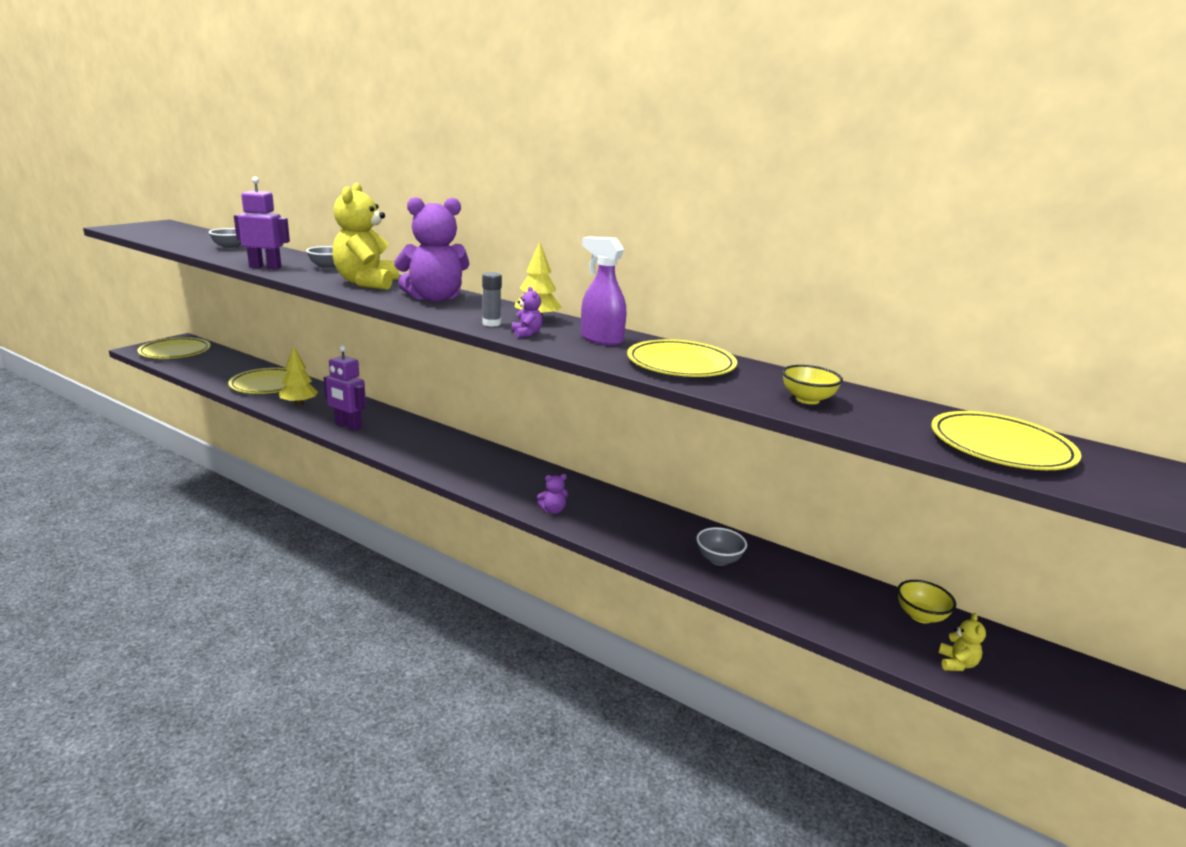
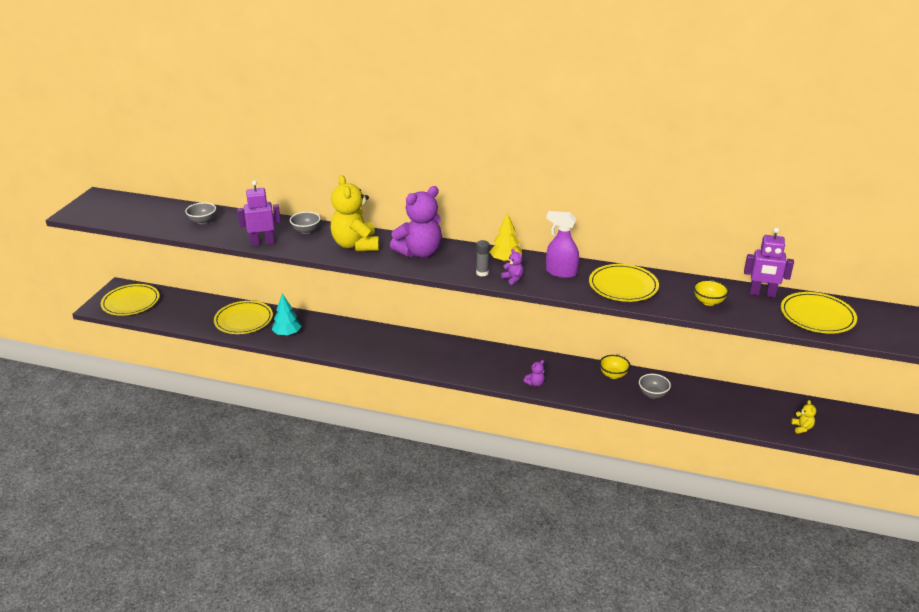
camera: 15 degrees left, 10 degrees up
(299, 404) = (287, 334): yellow tree -> turquoise tree
(348, 426) = (343, 346): purple robot -> purple robot (762, 294)
(920, 616) = (775, 403): yellow bowl -> yellow bowl (613, 375)

